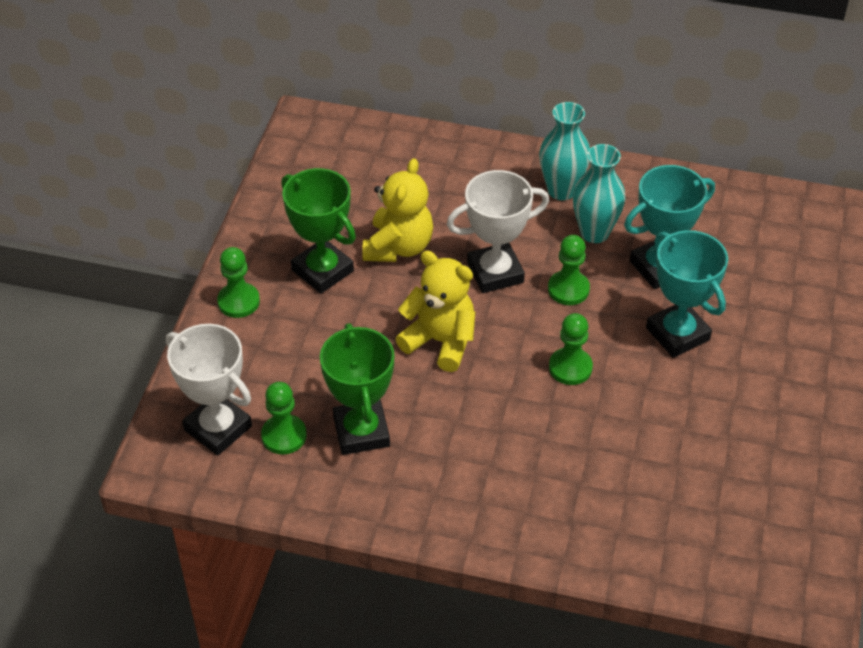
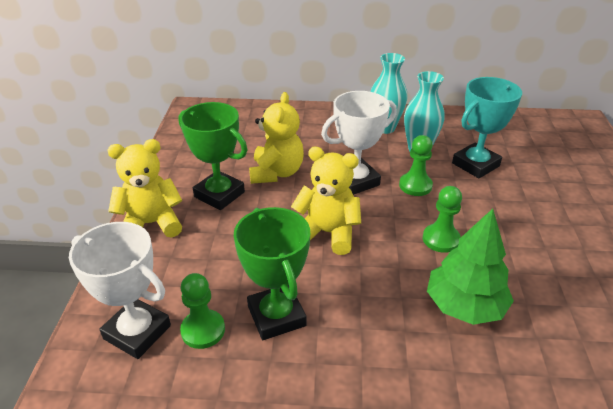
camera: 10 degrees left, 10 degrees down
(238, 301) = (151, 224): green pawn -> yellow teddy bear
(564, 449) = (464, 306): none -> green tree
(677, 334) = (512, 205): turquoise trophy -> none

